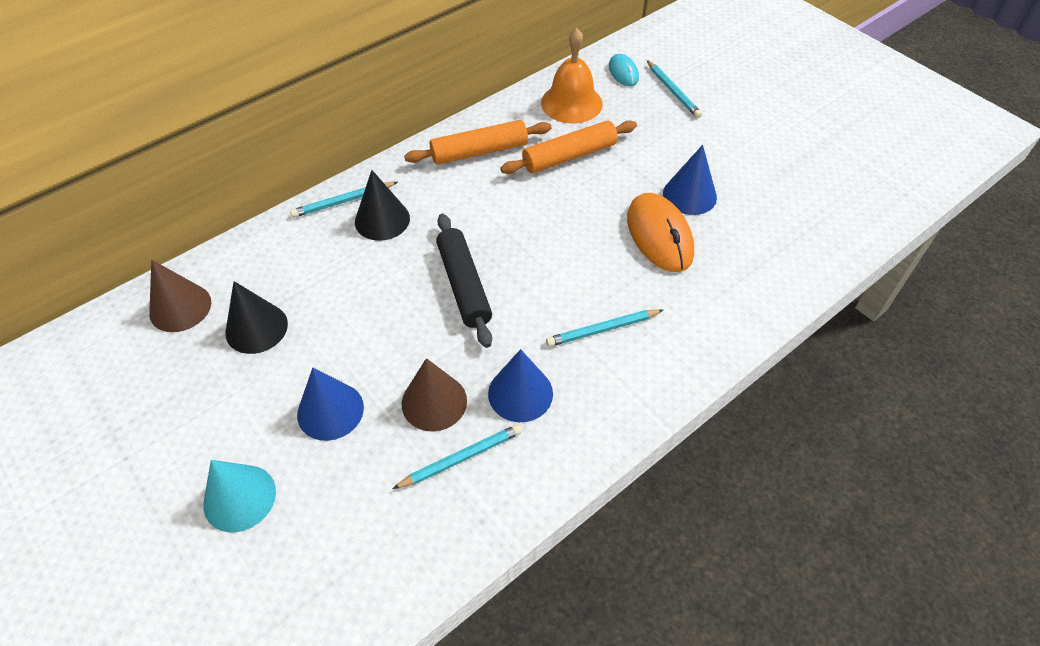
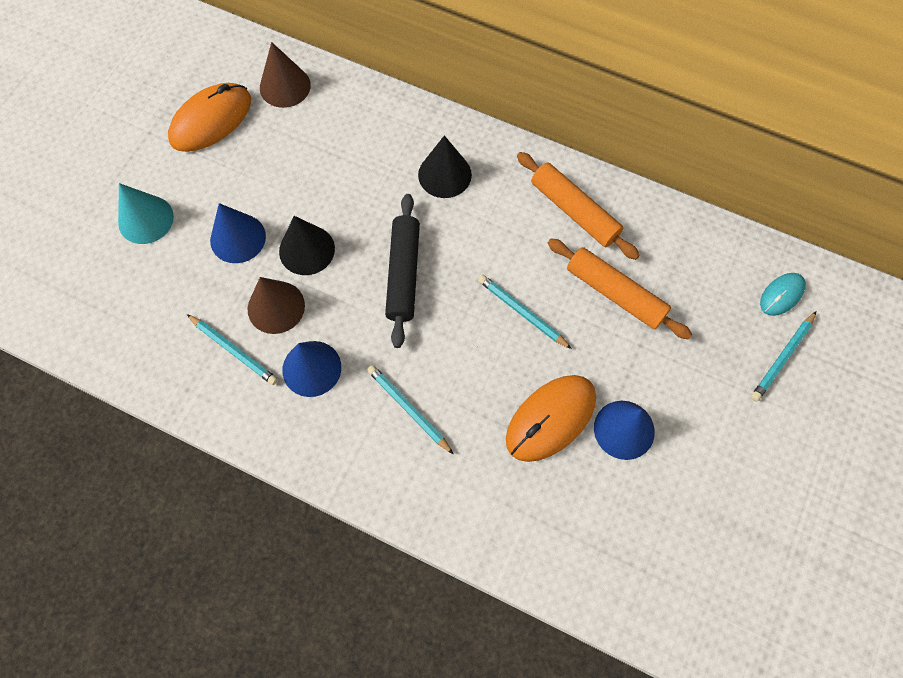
camera: 65 degrees right, 15 degrees up
(163, 389) = (211, 120): none -> orange mouse
(256, 328) = (289, 147): black cone -> black cone (307, 250)
(343, 201) = (449, 134): turquoise pencil -> turquoise pencil (522, 312)
(464, 285) = (403, 274): black rolling pin -> black rolling pin turned 45 degrees counterclockwise
(571, 103) = (697, 263): orange bell -> none

